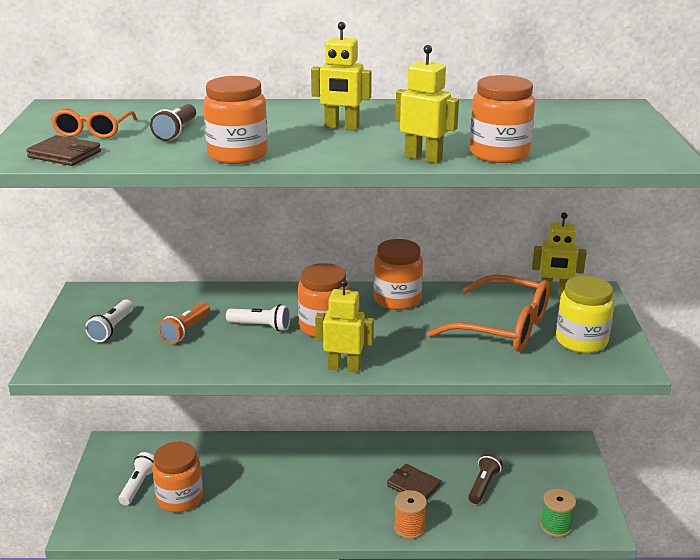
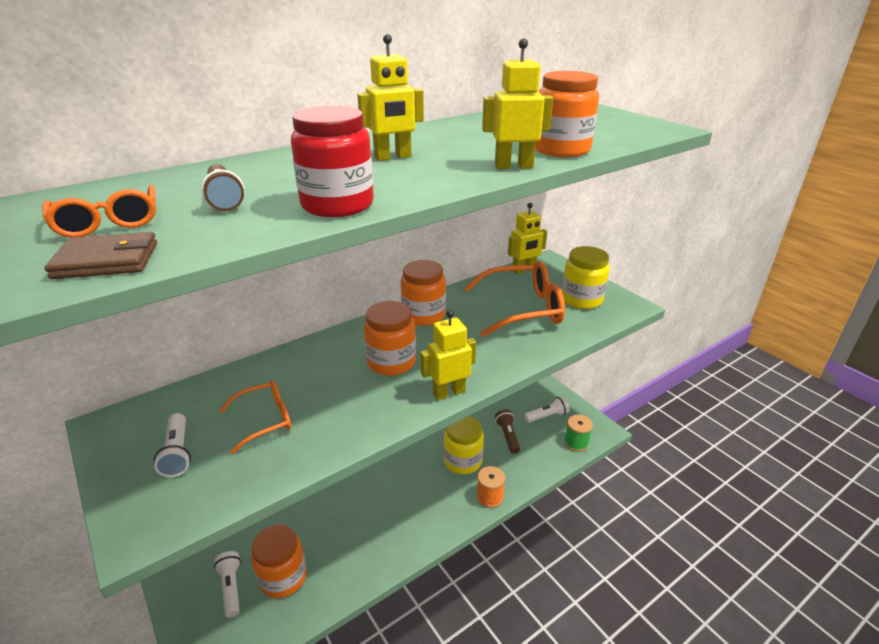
camera: 35 degrees left, 5 degrees up
(186, 330) = (265, 420): orange flashlight -> orange glasses
(237, 154) = (337, 205): orange jar -> red jar
(261, 326) = (335, 384): white flashlight -> white flashlight (547, 416)
(413, 485) = (463, 461): brown wallet -> yellow jar

